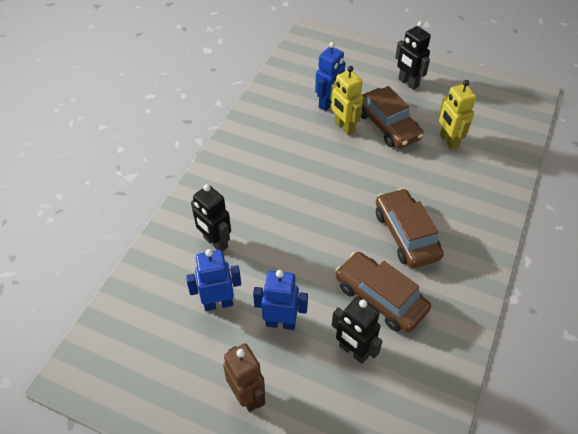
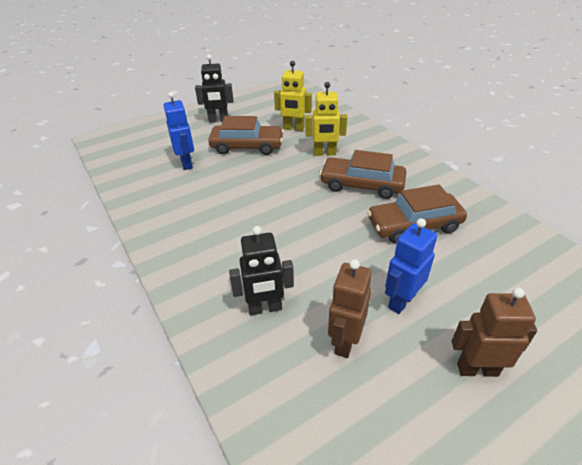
camera: 55 degrees left, 10 degrees down
(218, 303) = (345, 341): blue robot -> brown robot
(344, 127) = (222, 167): yellow robot -> yellow robot (324, 153)
(353, 351) = (460, 265): black robot -> none

